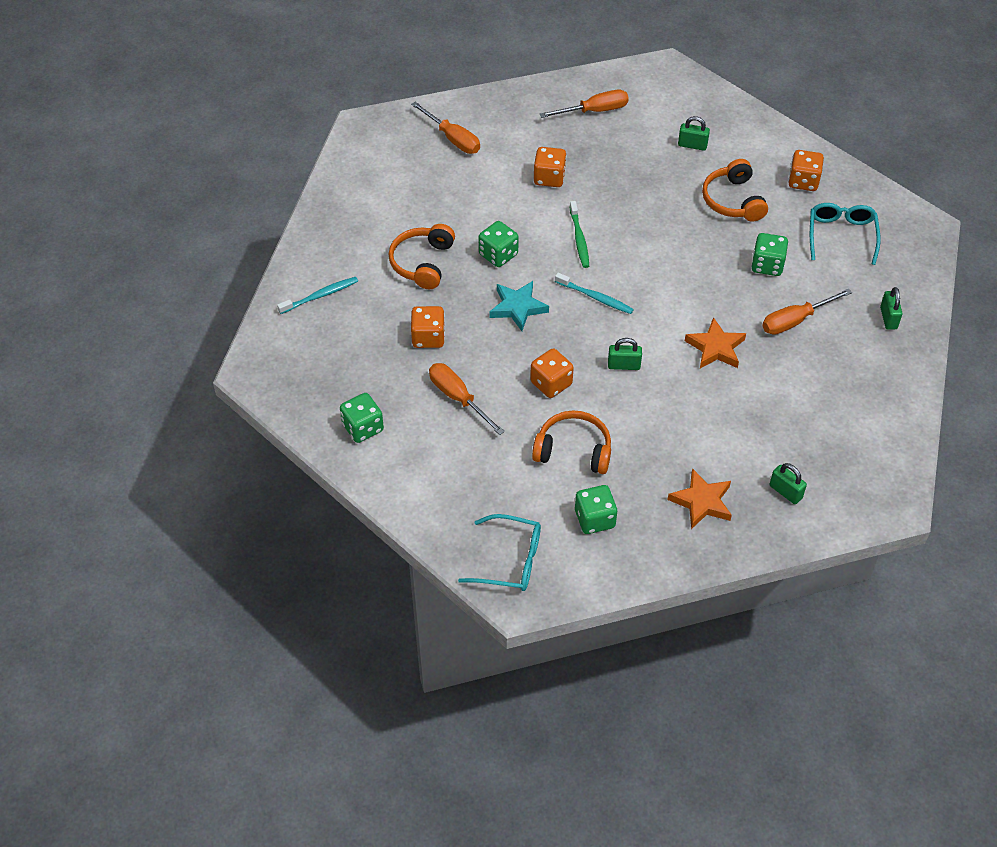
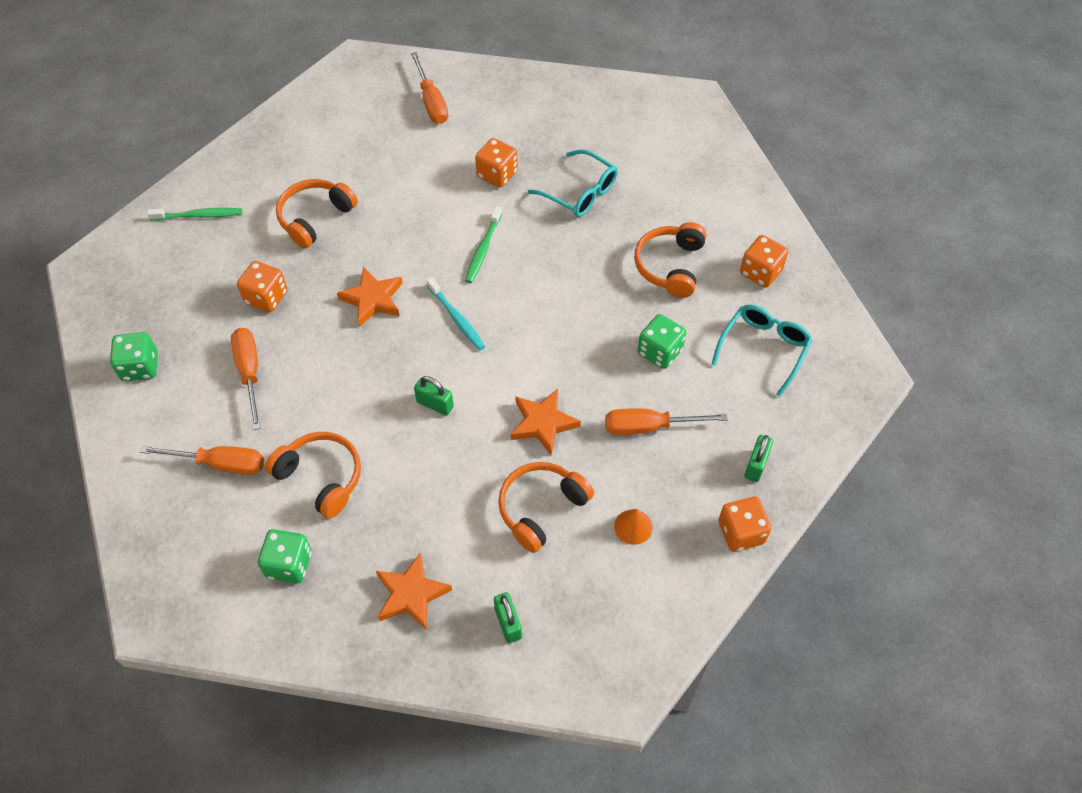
camera: 25 degrees right, 5 degrees up
(320, 296) = (198, 216): turquoise toothbrush -> green toothbrush
(498, 255) = (392, 236): green dice -> none
(510, 560) = (175, 573): turquoise glasses -> turquoise glasses (580, 192)
(518, 307) = (373, 299): turquoise star -> orange star
(551, 383) = (349, 394): orange dice -> orange dice (741, 532)
(594, 111) = (589, 120): orange screwdriver -> orange screwdriver (220, 464)
(692, 145) = (666, 191): green padlock -> none
(755, 406) = (541, 508): none -> orange headphones
(830, 393) = (633, 526): none -> orange cone

